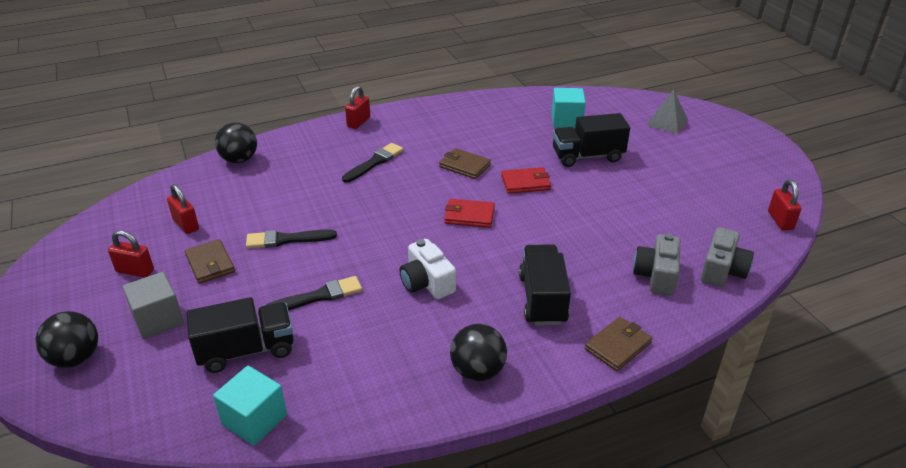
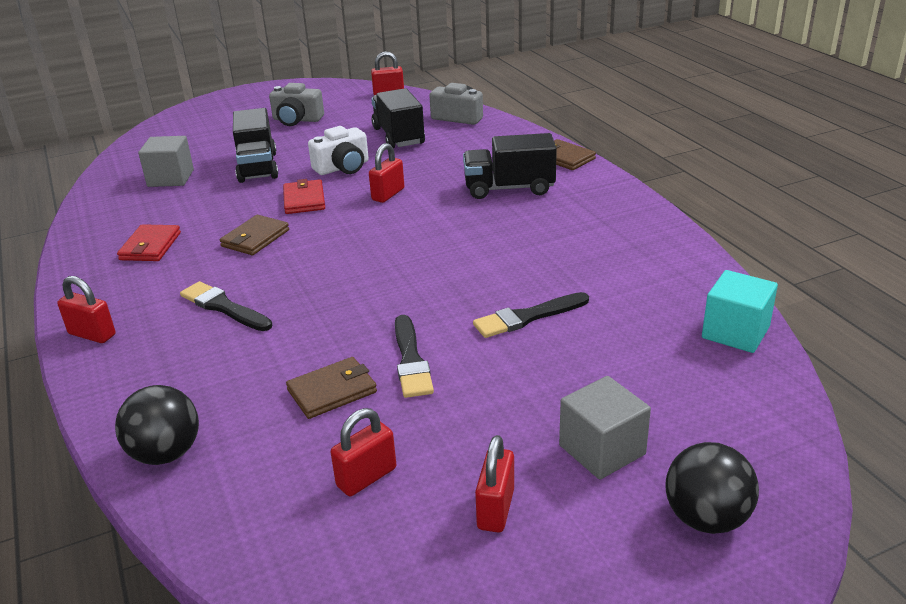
camera: 90 degrees left, 5 degrees down
(210, 264) = (470, 425): brown wallet -> brown wallet (332, 391)
(246, 350) = (636, 357): black truck -> black truck (398, 136)
(319, 296) = (527, 317): black brush -> black brush turned 90 degrees counterclockwise
(427, 283) = (492, 249): white camera -> white camera (343, 167)
(469, 216) = (366, 230): red wallet -> red wallet (150, 246)
(477, 371) = (616, 215): black ball -> none
(533, 225) = (388, 194): none -> red padlock
(566, 120) = (171, 178): turquoise cube -> grey cube
(656, 275) = (468, 141): grey camera -> grey camera (297, 120)
(667, 122) = (202, 128): grey pyramid -> none

